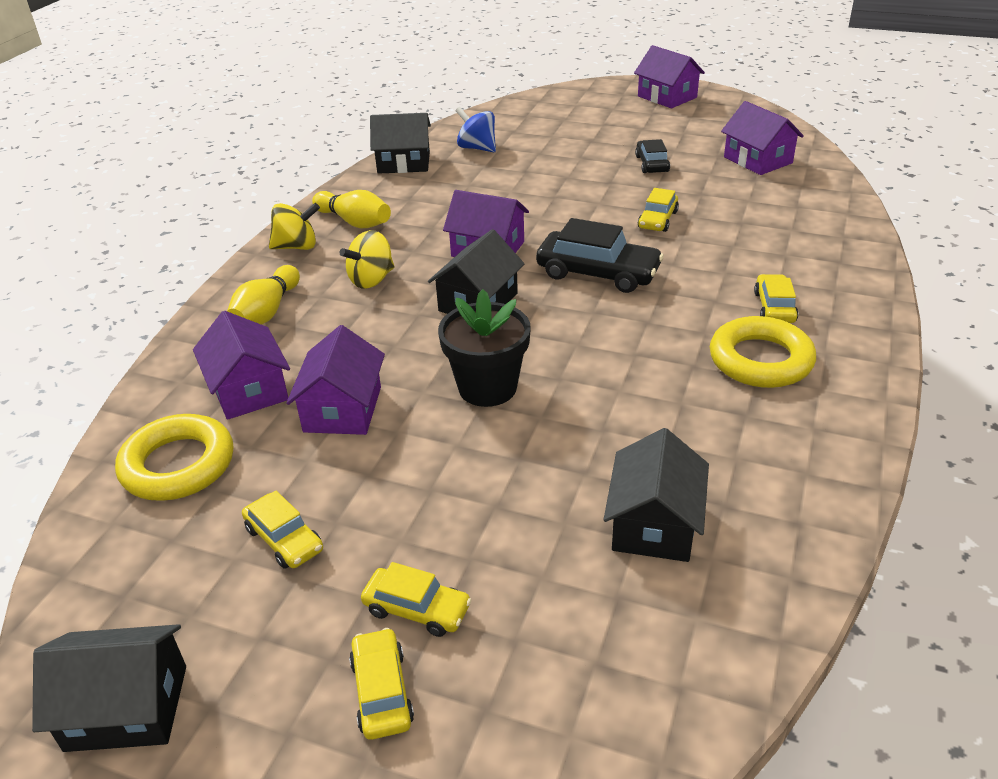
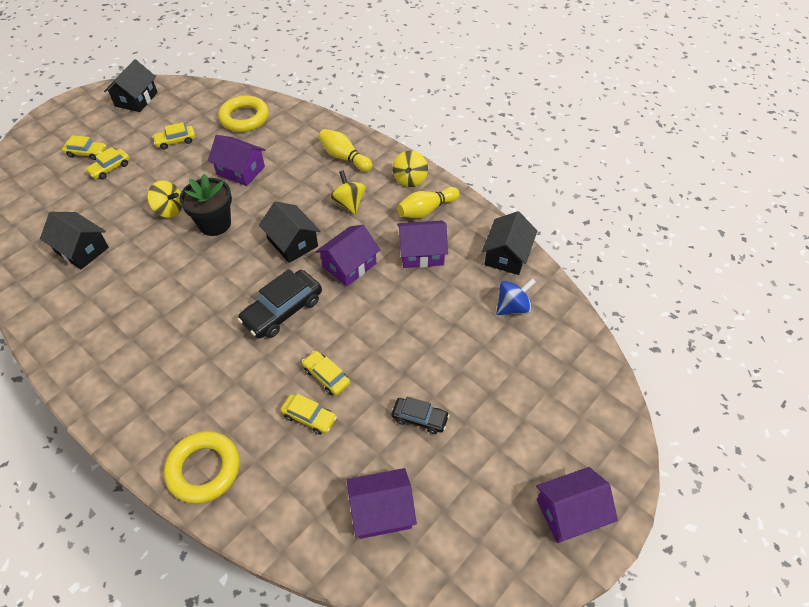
camera: 110 degrees right, 15 degrees up
(249, 390) = (280, 143): purple house -> purple house (421, 253)
(486, 455) = (169, 209): none -> yellow spinning top
(760, 360) = (140, 349): yellow ring -> yellow ring (204, 469)
(774, 307) = (178, 387): yellow car -> yellow car (309, 417)

